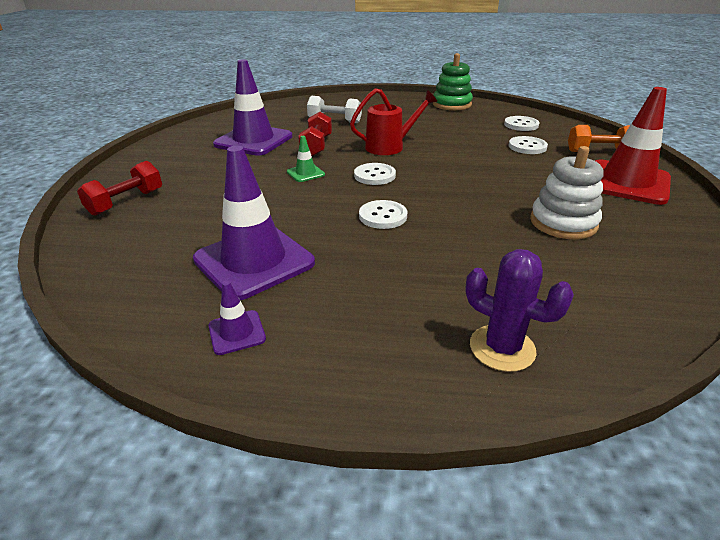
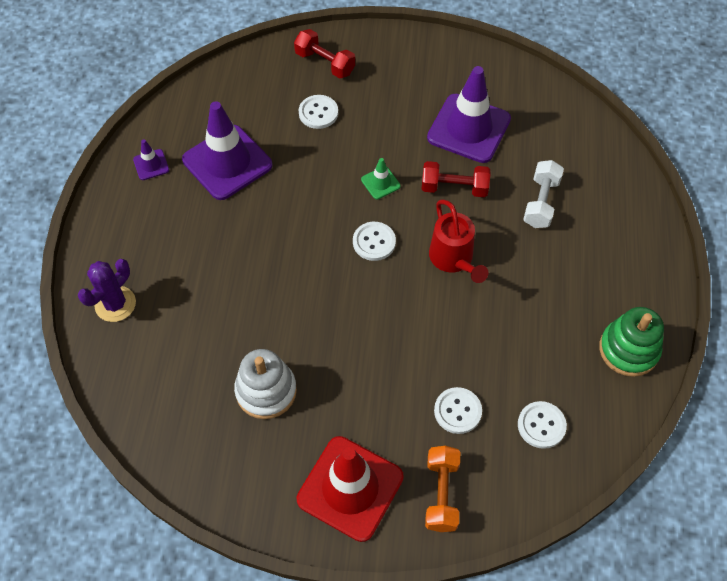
camera: 90 degrees right, 25 degrees up
(383, 216) = (288, 246): white button -> white button (318, 113)

